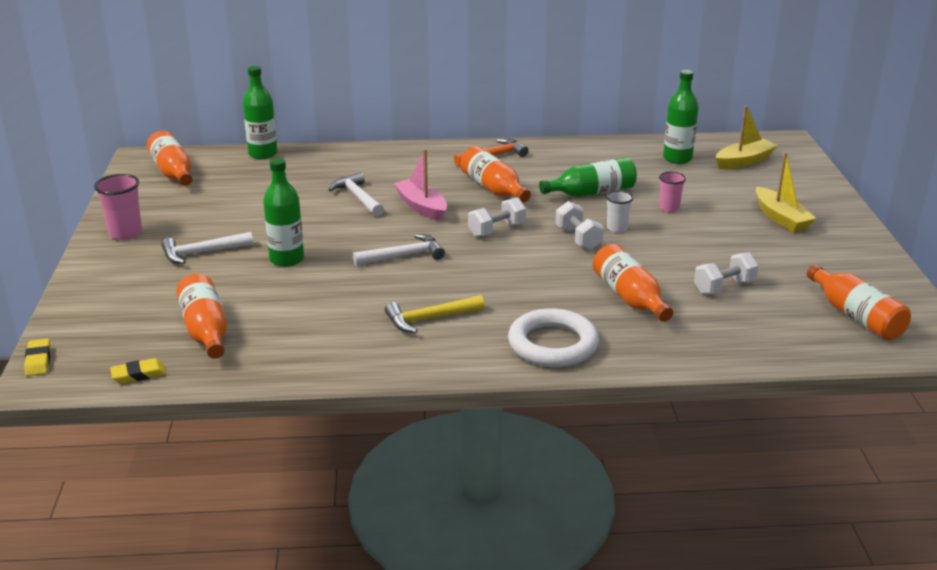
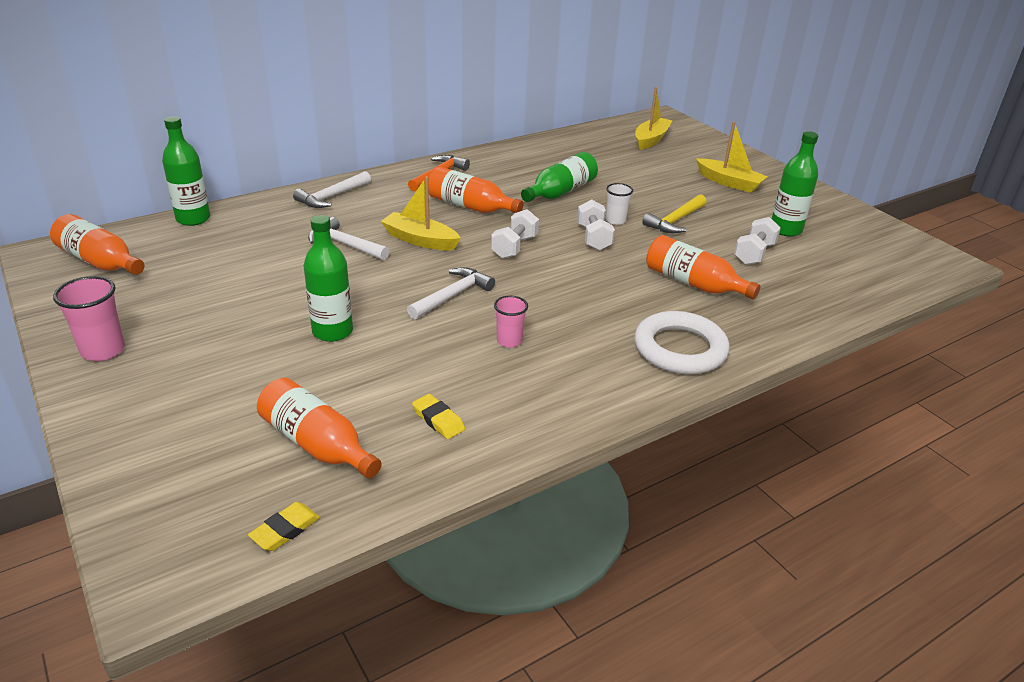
camera: 30 degrees left, 5 degrees up
(38, 360) = (128, 559): yellow eraser -> yellow eraser (438, 420)
(202, 253) = (225, 349): white hammer -> white hammer (332, 196)
(421, 207) = (420, 240): pink boat -> yellow boat
(429, 319) = (544, 356): yellow hammer -> yellow hammer (675, 221)
(578, 238) = (593, 238): white dumbbell -> white dumbbell turned 45 degrees clockwise
(669, 208) = (637, 192): pink cup -> pink cup (509, 341)
(677, 158) = (598, 147): green bottle -> green bottle (785, 229)
(856, 316) = (870, 254): orange bottle -> none

